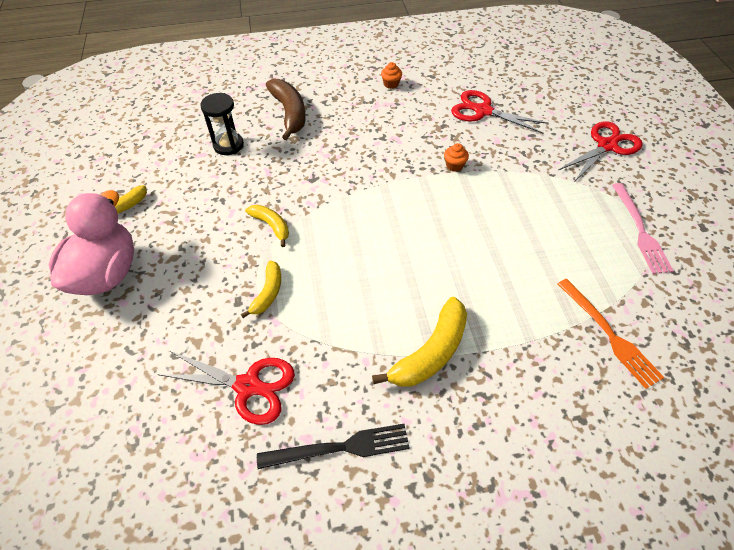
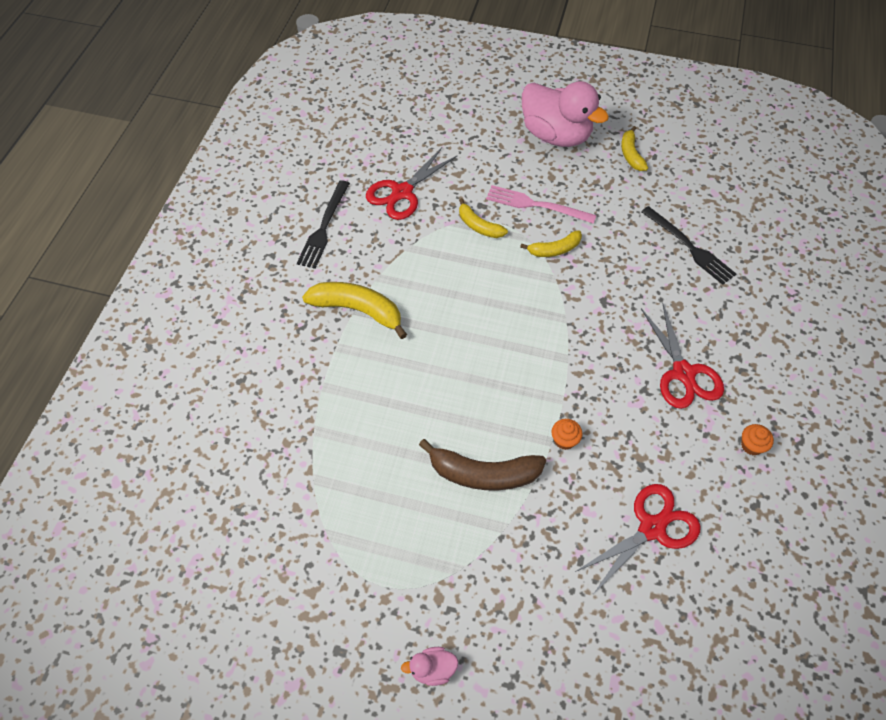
camera: 115 degrees right, 5 degrees up
(228, 145) = (689, 247): black hourglass -> black fork
(289, 113) = (727, 316): brown banana -> brown banana (483, 473)
(431, 352) = (358, 310): yellow banana -> yellow banana turned 135 degrees clockwise
(606, 146) = (518, 643): red scissors -> red scissors (683, 373)
(609, 334) = (288, 451): orange fork -> none
(640, 230) = (374, 573): pink fork -> pink fork (536, 205)
(661, 178) = (432, 669): none -> pink duck

